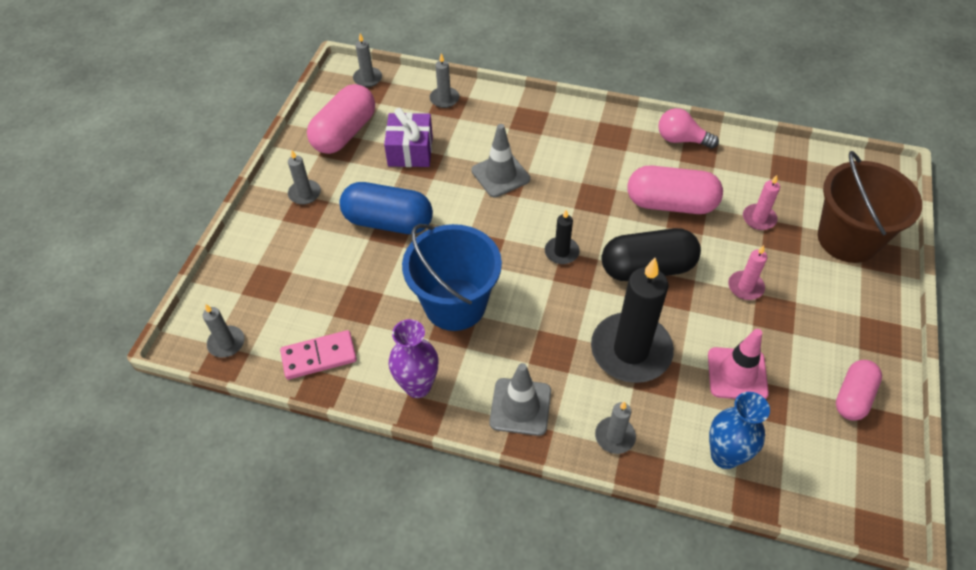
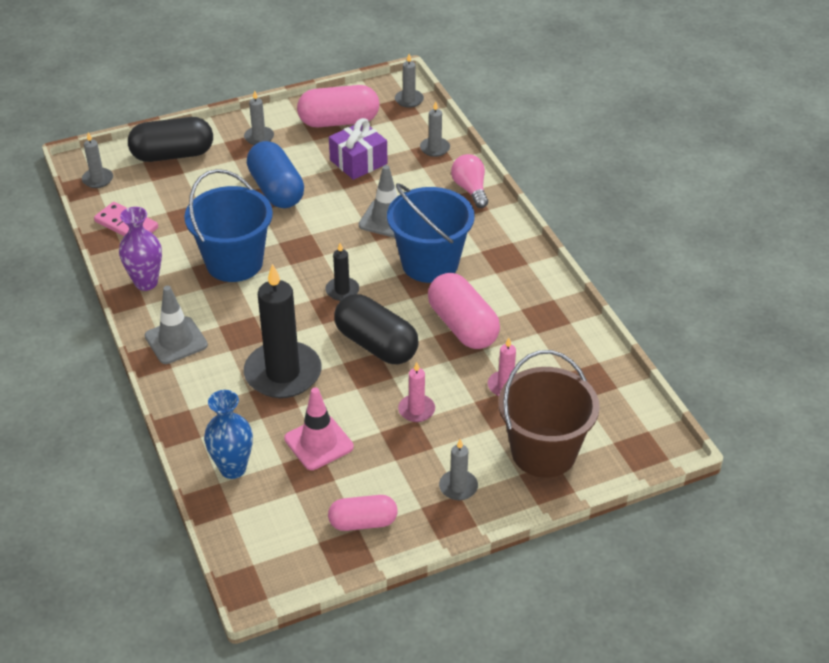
camera: 50 degrees right, 10 degrees down
(257, 266) = (173, 155): none -> black capsule
(579, 180) = (430, 263): none -> blue bucket
(615, 436) = (195, 401): grey candle -> grey candle (458, 487)
(681, 139) = (548, 298): pink light bulb -> pink light bulb (470, 189)

